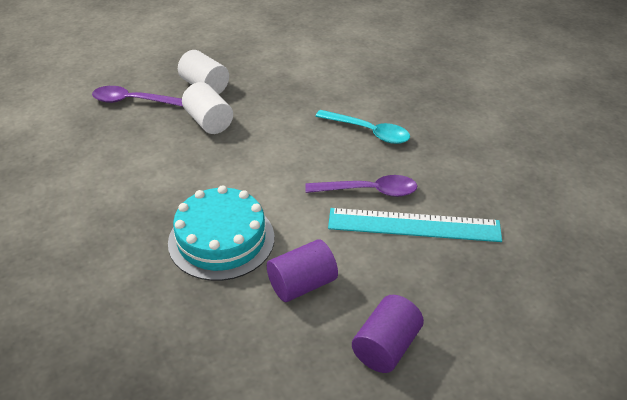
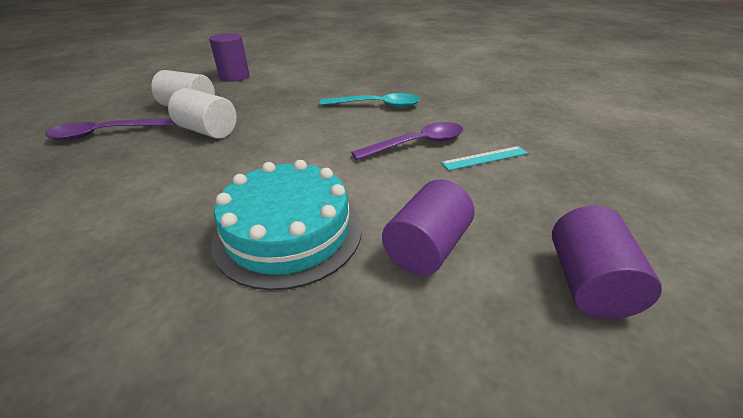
camera: 25 degrees left, 5 degrees down
(261, 50) = (234, 77): none -> purple cylinder
(414, 225) = (485, 158): turquoise ruler -> turquoise ruler, size x0.49

